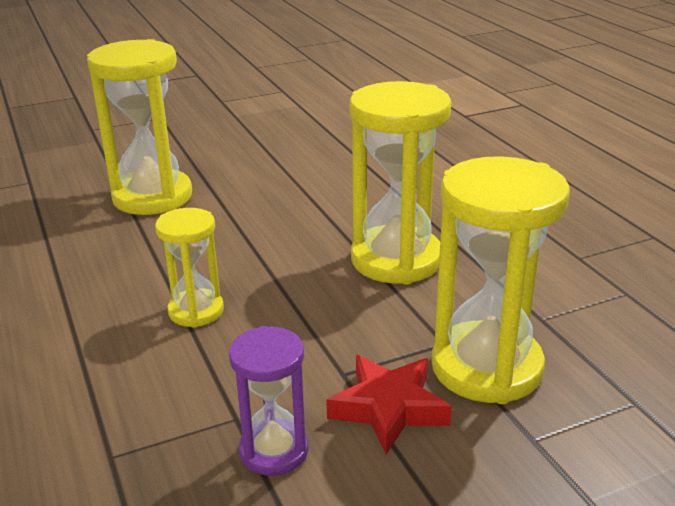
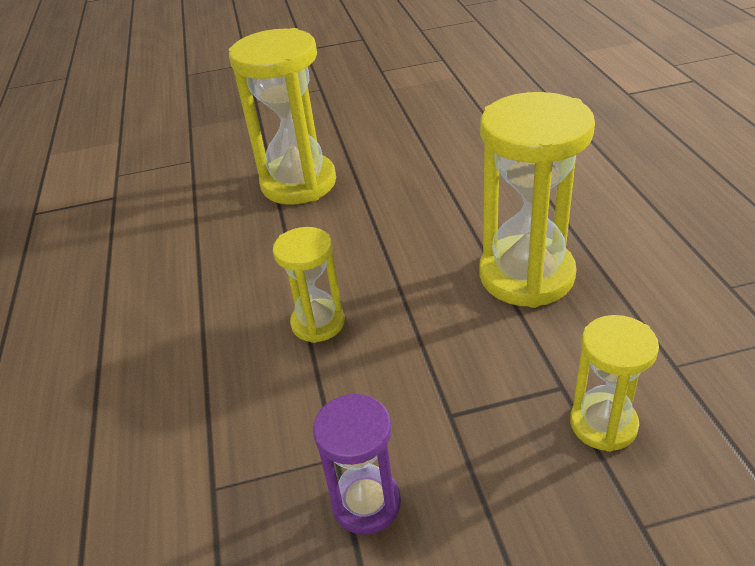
camera: 15 degrees right, 10 degrees up
(388, 408) = (490, 465): red star -> none
(486, 367) = (603, 424): yellow hourglass -> yellow hourglass, size x0.56

